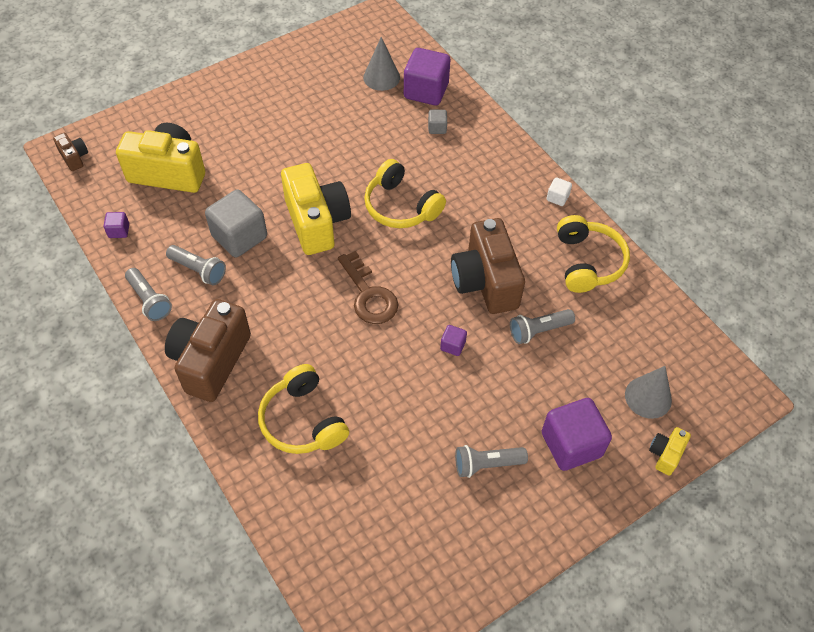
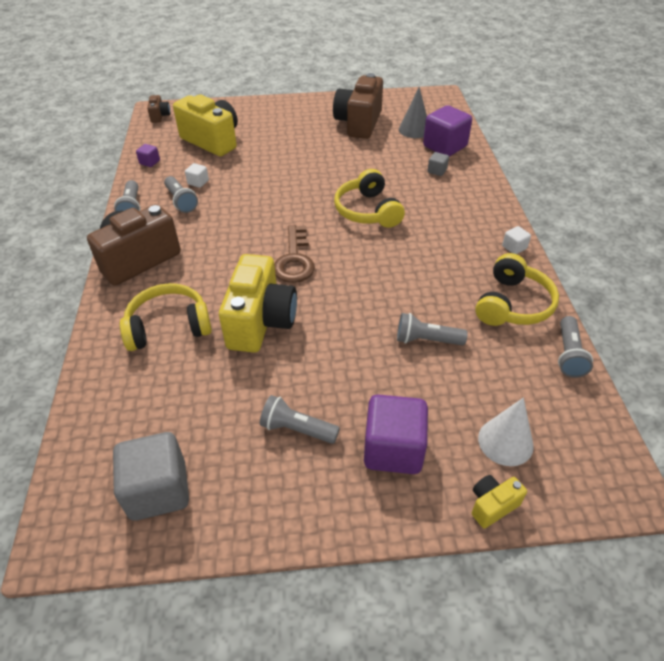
camera: 30 degrees right, 10 degrees down
(198, 237) = (198, 182): none -> white cube
(239, 237) = (227, 191): grey cube -> grey cube (158, 490)
(302, 420) = (168, 326): yellow headphones -> yellow headphones turned 75 degrees clockwise
(317, 222) = (292, 200): yellow camera -> yellow camera (261, 322)
(452, 345) = (337, 321): purple cube -> none
(485, 282) = (402, 285): brown camera -> brown camera (358, 123)
(648, 397) = (505, 442): grey cone -> white cone
(654, 294) = (568, 354): none -> grey flashlight

